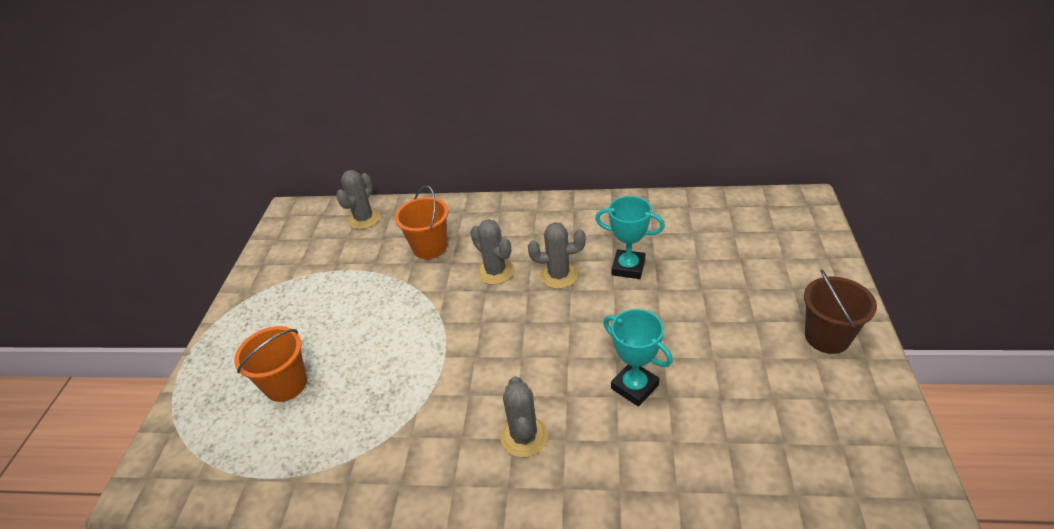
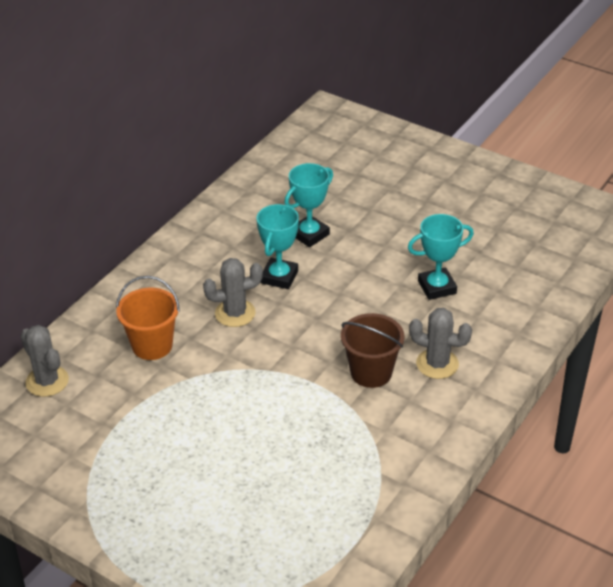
camera: 65 degrees left, 0 degrees up
(286, 384) = (254, 502): orange bucket -> none
(558, 275) = (279, 277): grey cactus -> turquoise trophy
(827, 337) = (468, 178): brown bucket -> brown bucket (371, 372)

